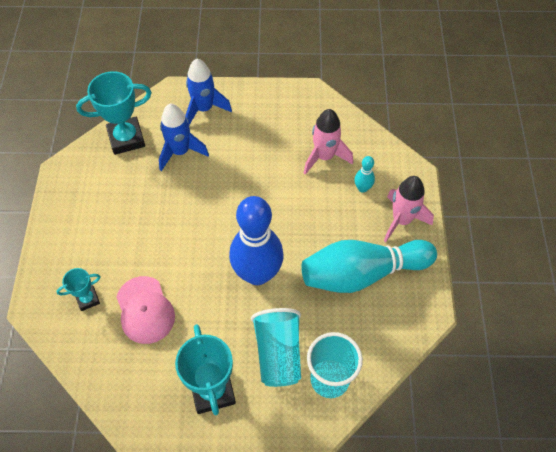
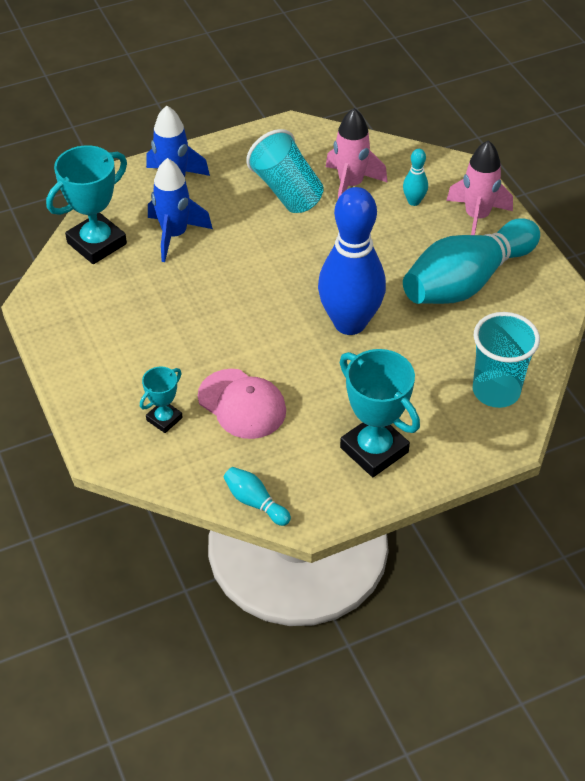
camera: 25 degrees left, 10 degrees down
(107, 396) = (255, 502): none -> turquoise bowling pin
(278, 353) = (424, 388): turquoise cup -> turquoise cup (286, 191)

